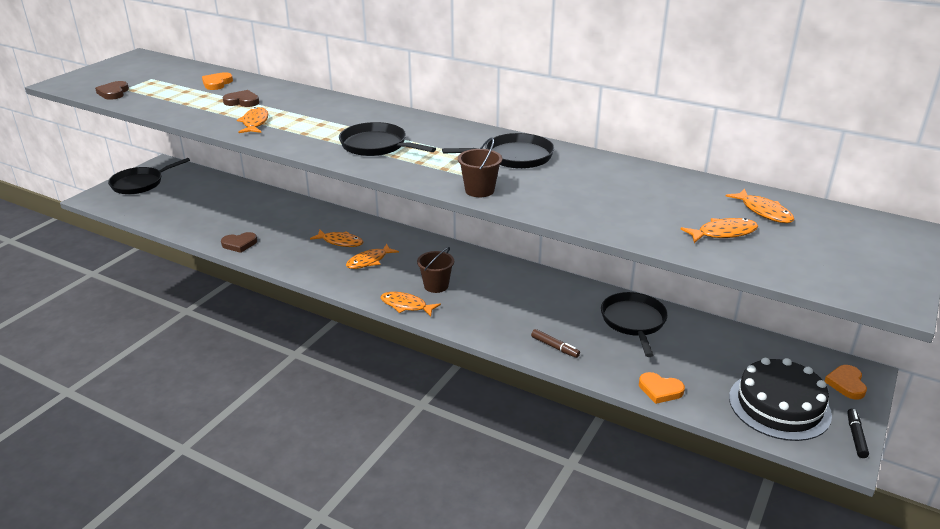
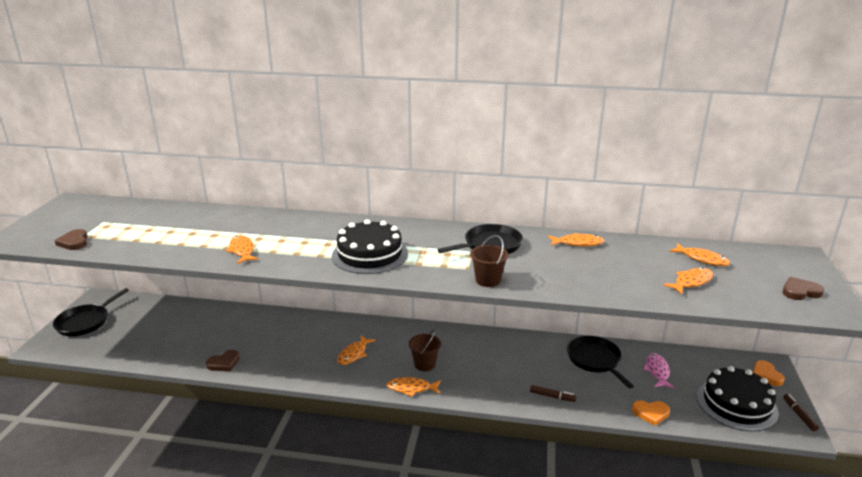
camera: 20 degrees left, 5 degrees down
(217, 83) = (174, 217): orange heart -> none
(242, 101) = (213, 232): brown heart -> brown heart (800, 292)
(340, 242) = (317, 341): orange fish -> orange fish (578, 243)
(376, 146) = (370, 254): black pan -> black cake
(703, 349) = (657, 371): none -> pink fish
(856, 436) = (799, 415): black marker -> brown marker

